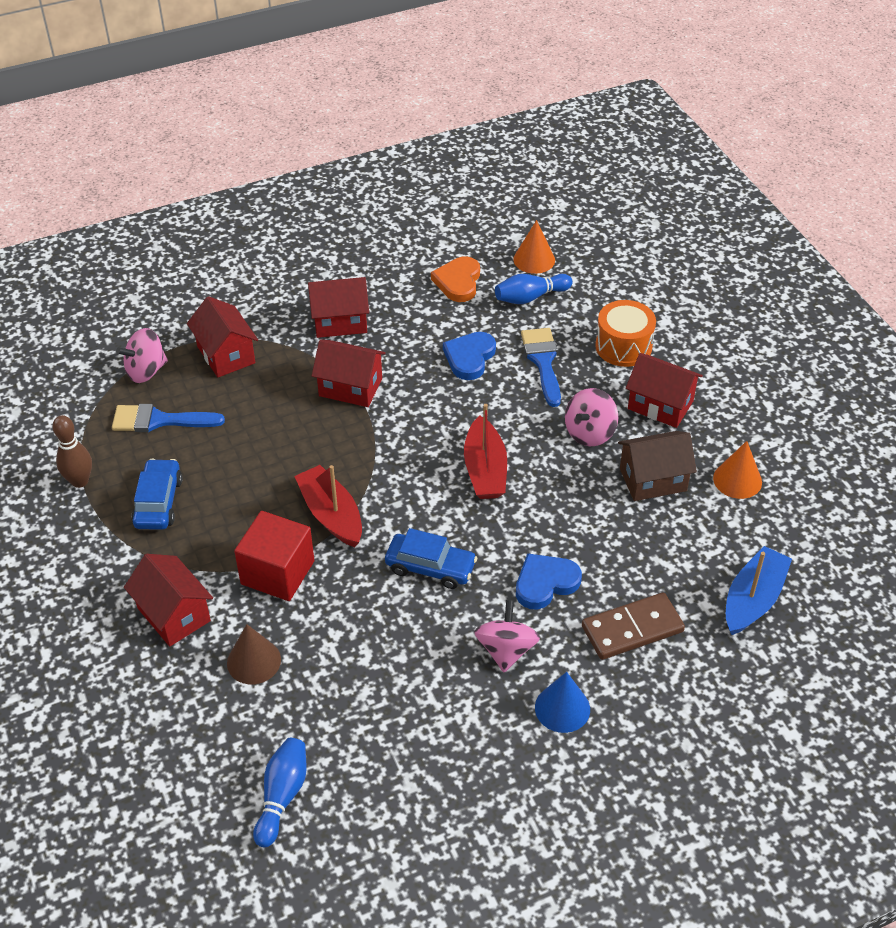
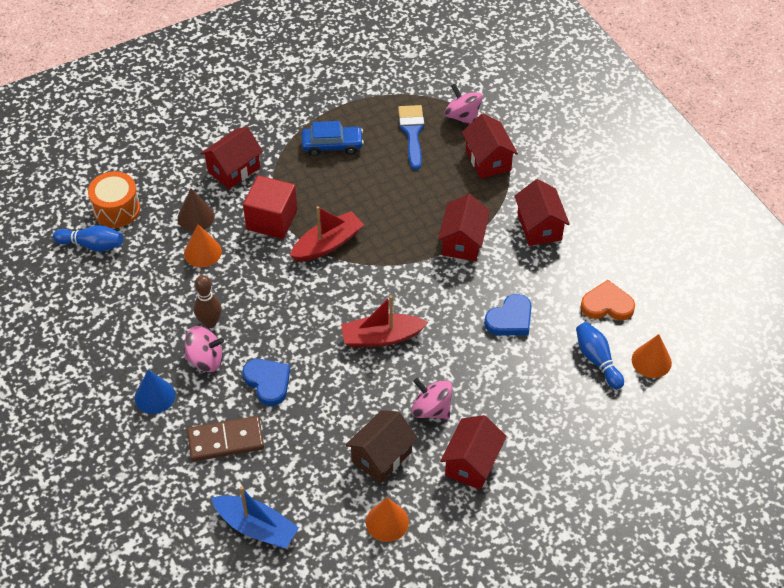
camera: 85 degrees right, 5 degrees up
(80, 481) = (348, 100): brown bowling pin -> brown bowling pin (210, 322)
(226, 355) = (488, 160): red house -> red house turned 75 degrees counterclockwise
(321, 653) = (202, 252): none -> orange cone
(430, 567) = (280, 308): blue car -> none
(469, 357) = (510, 319): blue heart -> blue heart turned 120 degrees clockwise
(543, 362) = (513, 372): blue brush -> none
(623, 346) = (544, 434): orange drum -> orange drum (116, 209)
(632, 628) = (226, 440): brown domino -> brown domino turned 75 degrees counterclockwise
(653, 479) = (381, 456): brown house -> brown house turned 60 degrees clockwise

